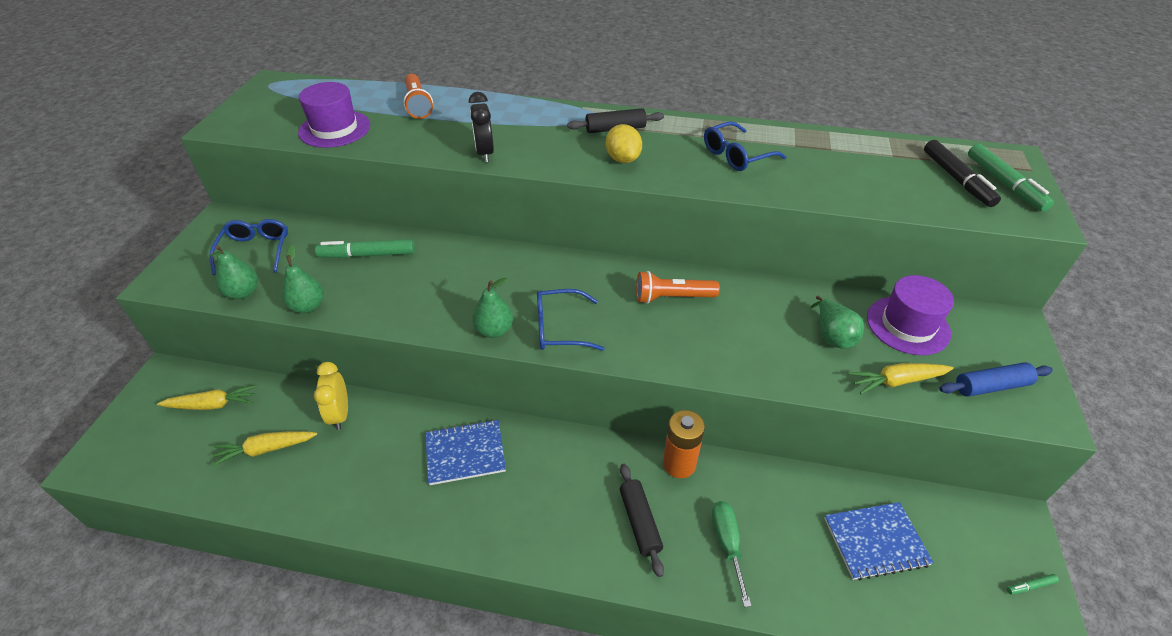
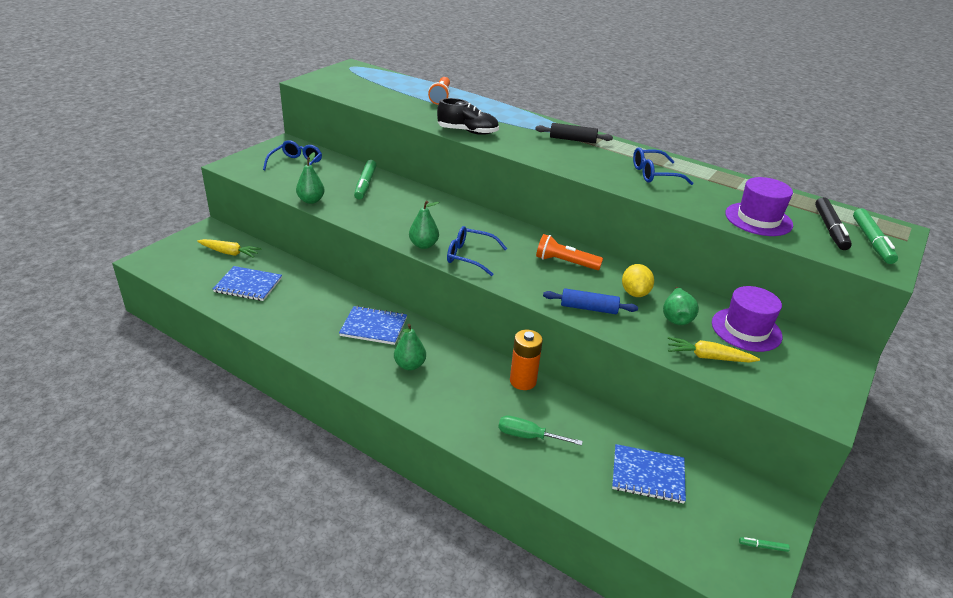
camera: 20 degrees right, 10 degrees down
(243, 293) = (276, 183): green pear -> green pear (409, 365)
(265, 449) = (248, 285): yellow carrot -> blue notebook
(334, 129) = (377, 98): purple hat -> purple hat (758, 219)
(340, 414) = (304, 281): yellow clock -> none
(367, 255) = (365, 184): green marker -> green marker turned 105 degrees counterclockwise
(485, 153) = (467, 132): black clock -> black shoe
(623, 159) = (564, 157): yellow lemon -> yellow lemon (635, 293)
(639, 522) = (471, 402): black rolling pin -> none
(727, 544) = (528, 436): green screwdriver -> green screwdriver turned 90 degrees counterclockwise
(991, 386) = (789, 383): blue rolling pin -> blue rolling pin (588, 308)

